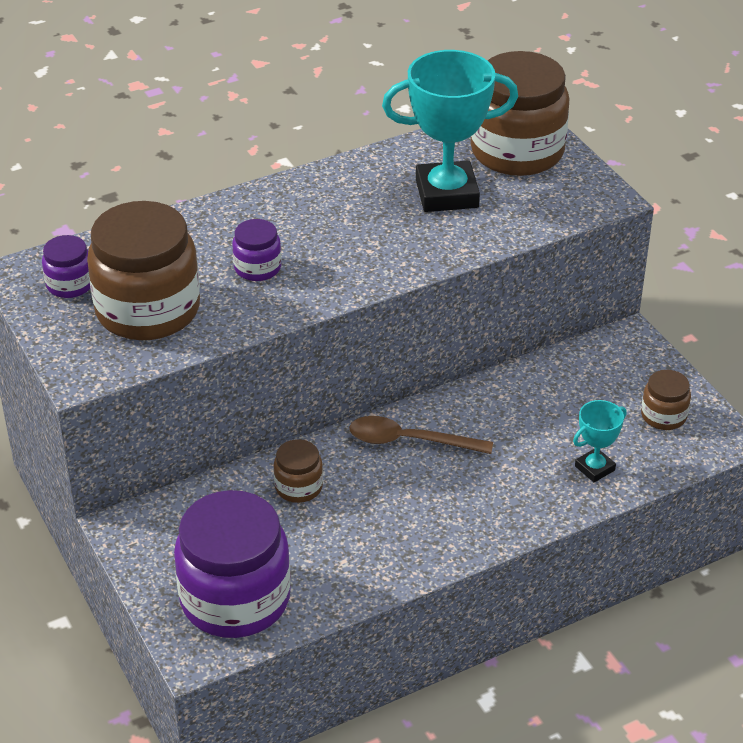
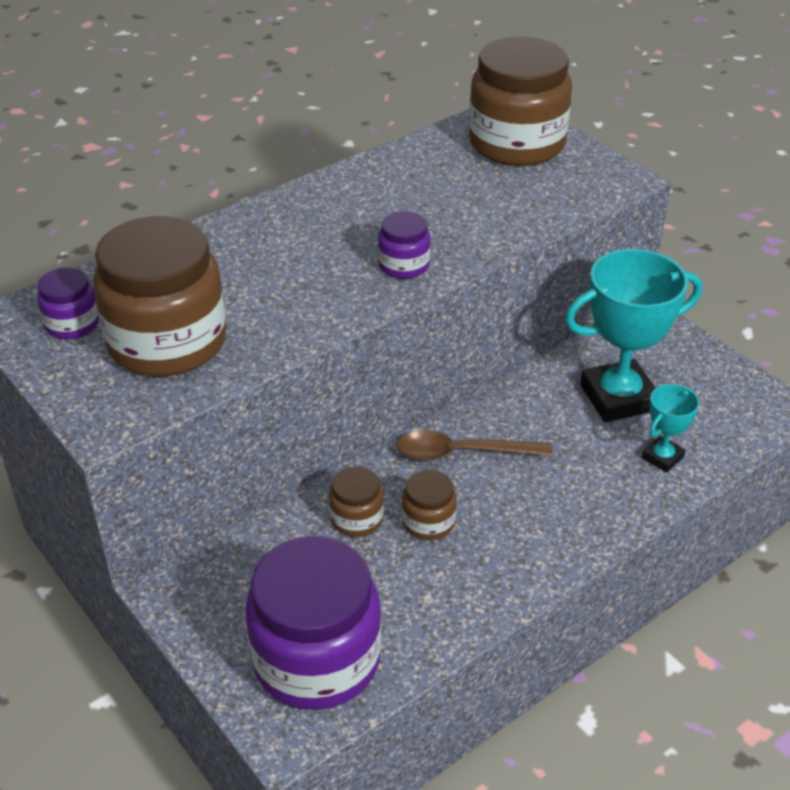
camera: 10 degrees left, 0 degrees up
(257, 268) = (280, 284): purple jar -> purple jar (404, 265)
(447, 194) = (459, 190): turquoise trophy -> turquoise trophy (618, 397)
(663, 416) = (712, 394): brown jar -> brown jar (428, 522)

